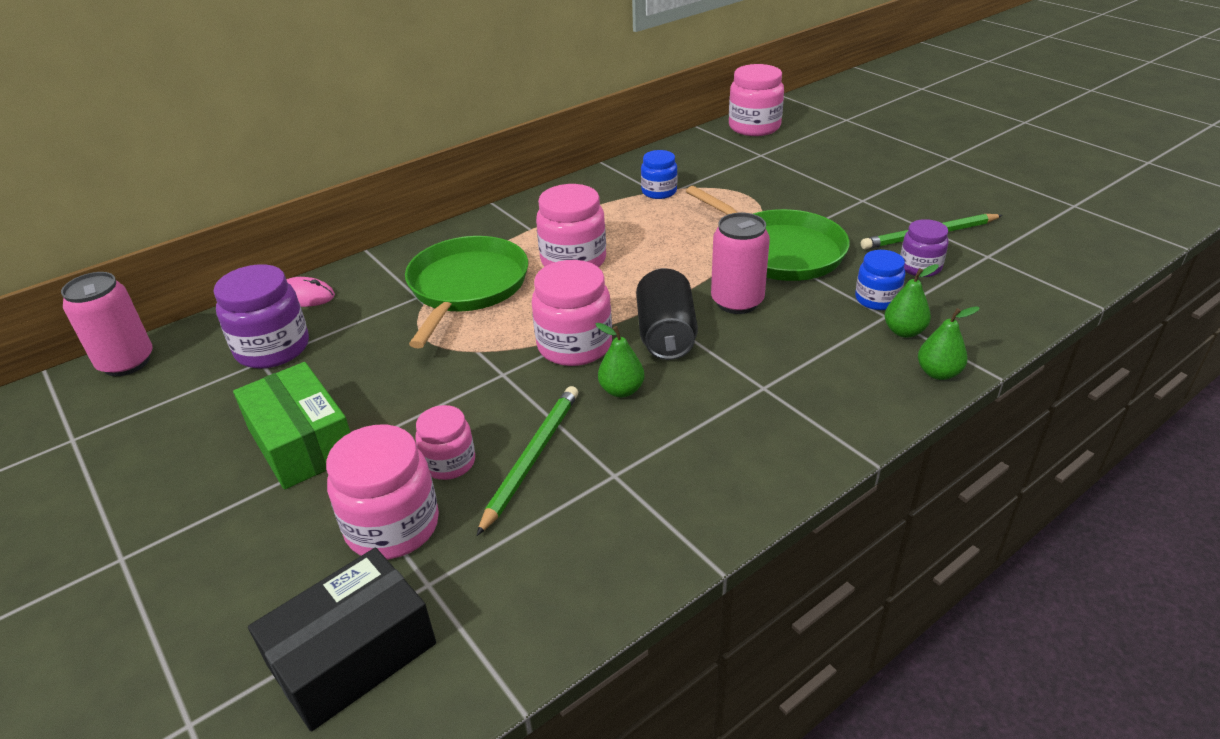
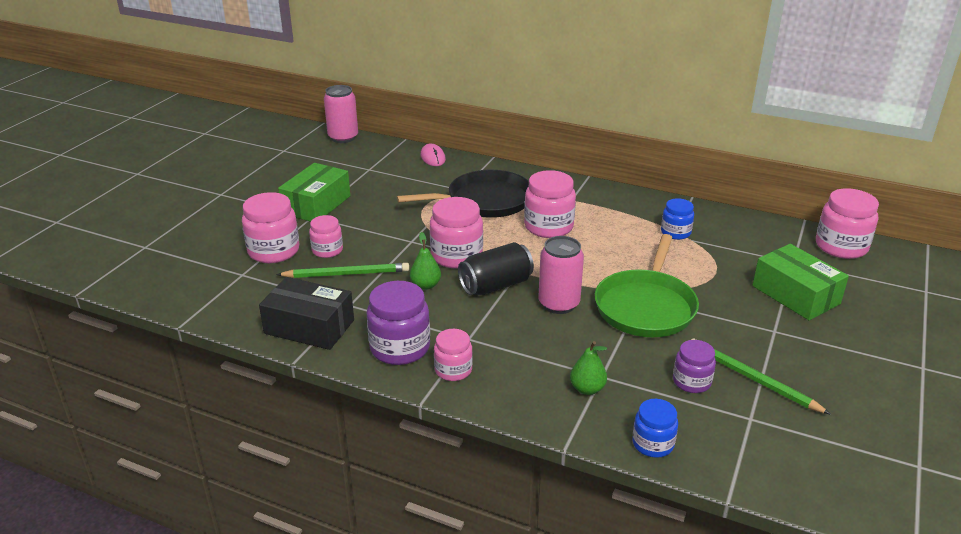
camera: 60 degrees right, 5 degrees down
(272, 348) = (381, 168): purple jar -> purple jar (400, 348)
(352, 654) = (193, 270): black box -> black box (309, 327)
(466, 287) = (485, 201): green pan -> black pan
(813, 171) = (795, 295): none -> green box
(822, 418) = (453, 370): none -> pink jar
(877, 299) = (620, 367): blue jar -> blue jar (653, 444)
(938, 373) = (545, 415): green pear -> none

